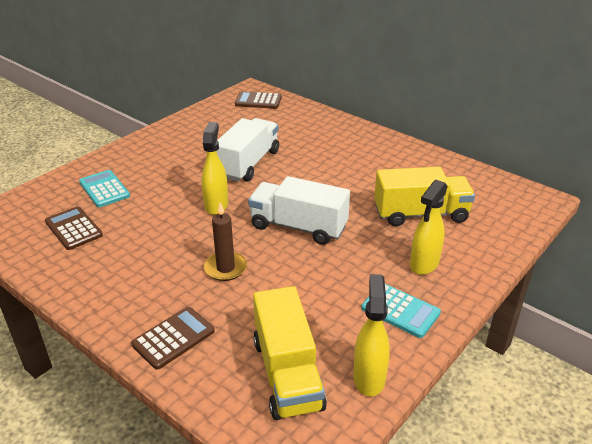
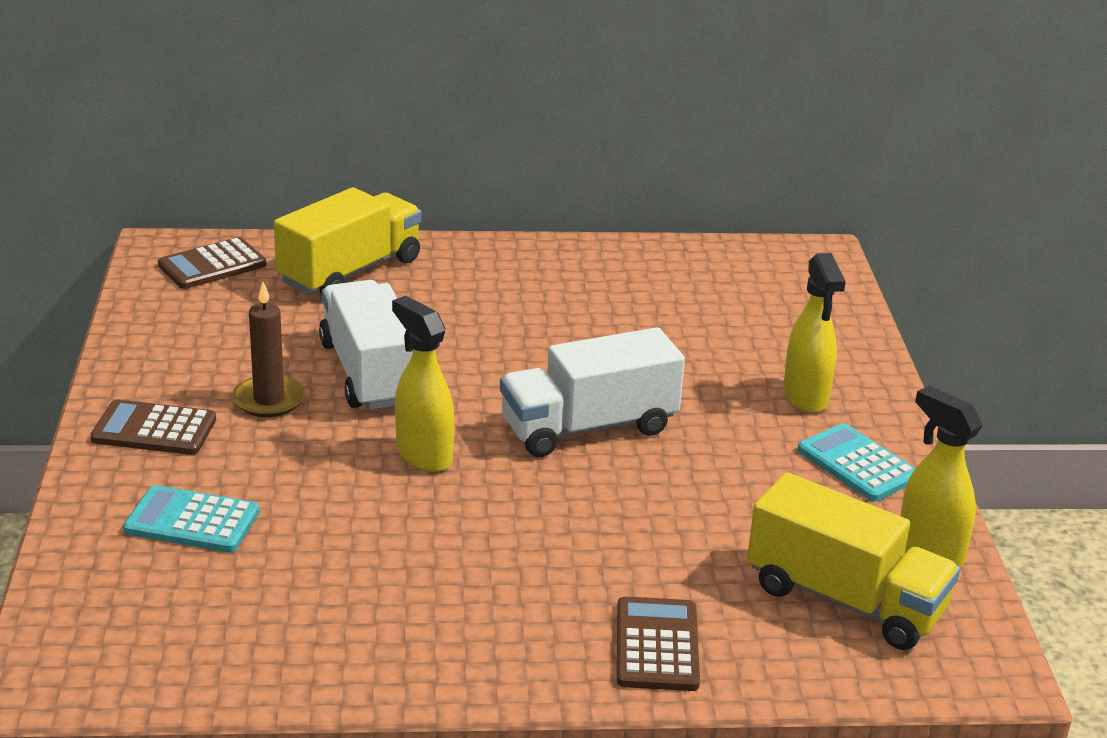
camera: 45 degrees left, 5 degrees down
(73, 229) = (252, 601): brown calculator -> brown calculator (154, 430)
(225, 268) = (580, 529): brown candle -> brown candle (269, 400)
(400, 311) = (857, 464): turquoise calculator -> turquoise calculator turned 120 degrees counterclockwise
(420, 214) = (713, 336): yellow truck -> yellow truck (350, 271)

